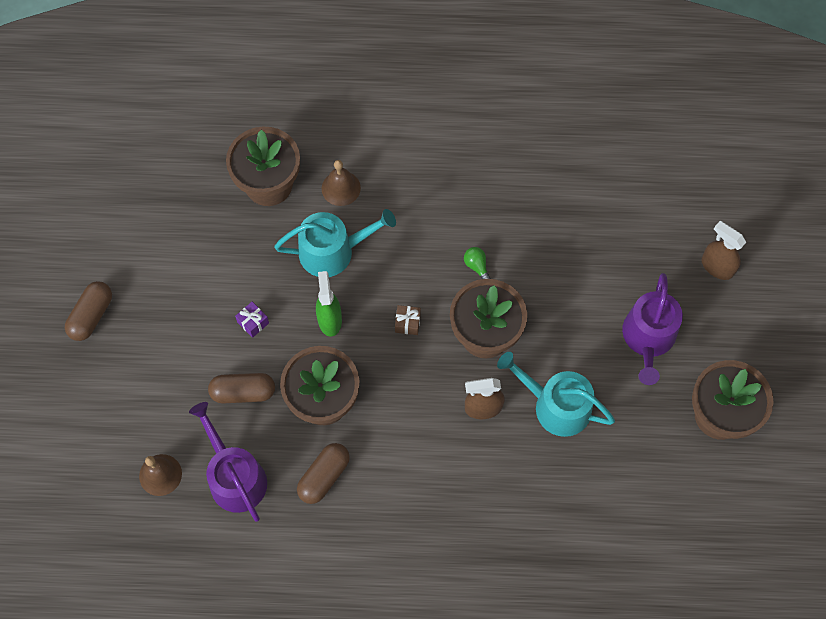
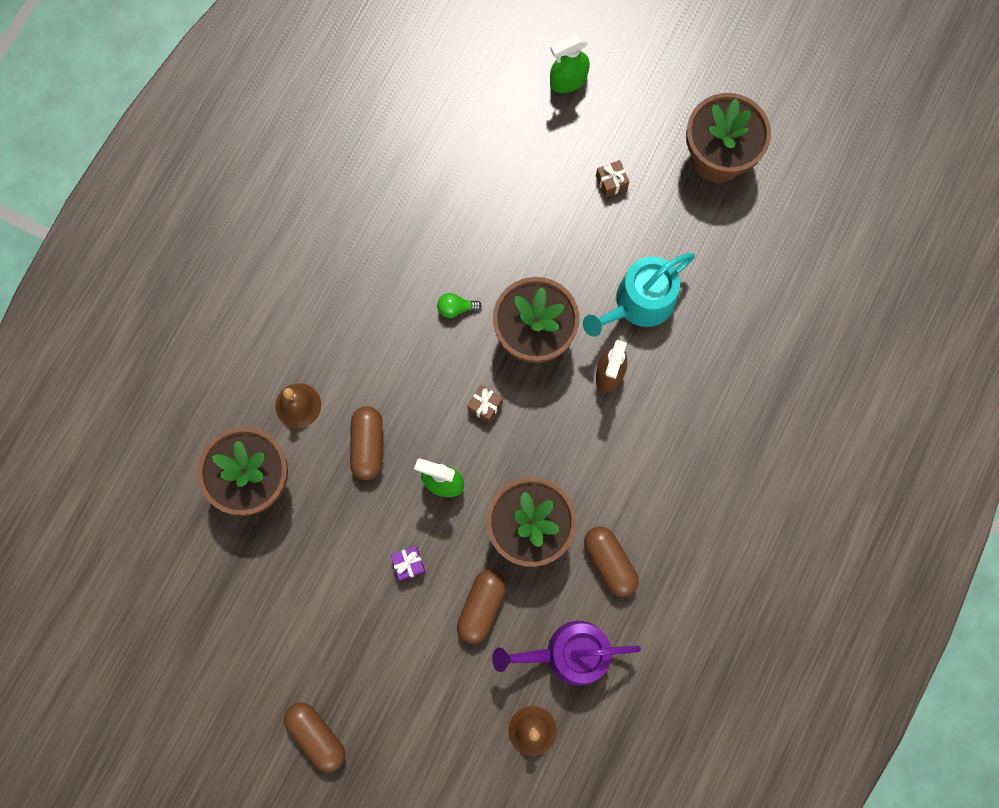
camera: 65 degrees left, 10 degrees up
(333, 251) = (367, 445): turquoise watering can -> brown capsule
(648, 338) = (611, 182): purple watering can -> brown gift
(716, 266) = (568, 81): brown spray bottle -> green spray bottle

